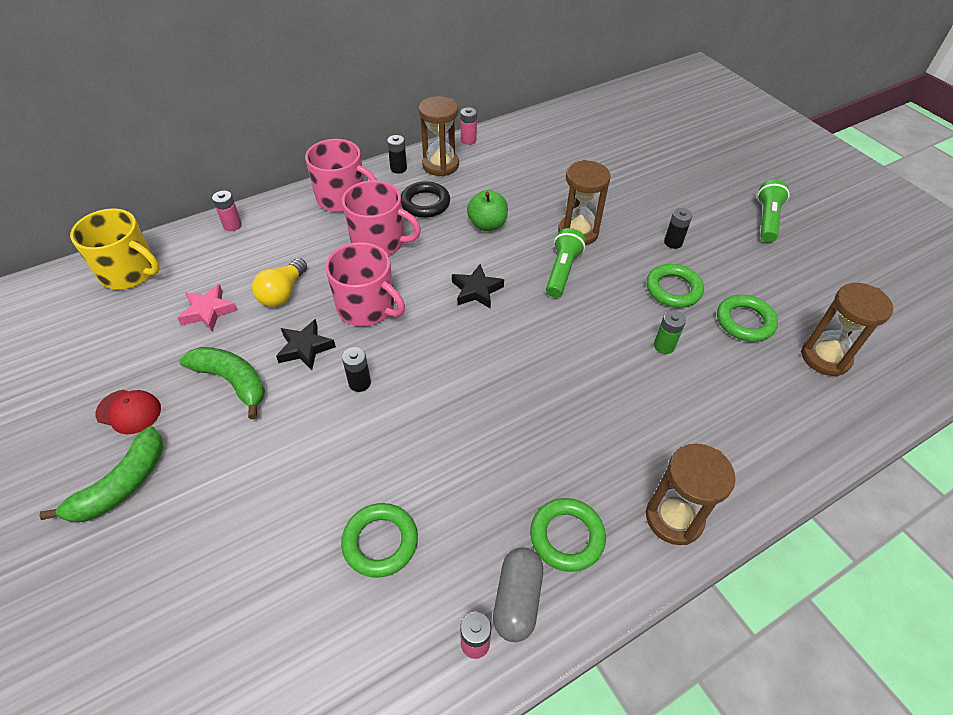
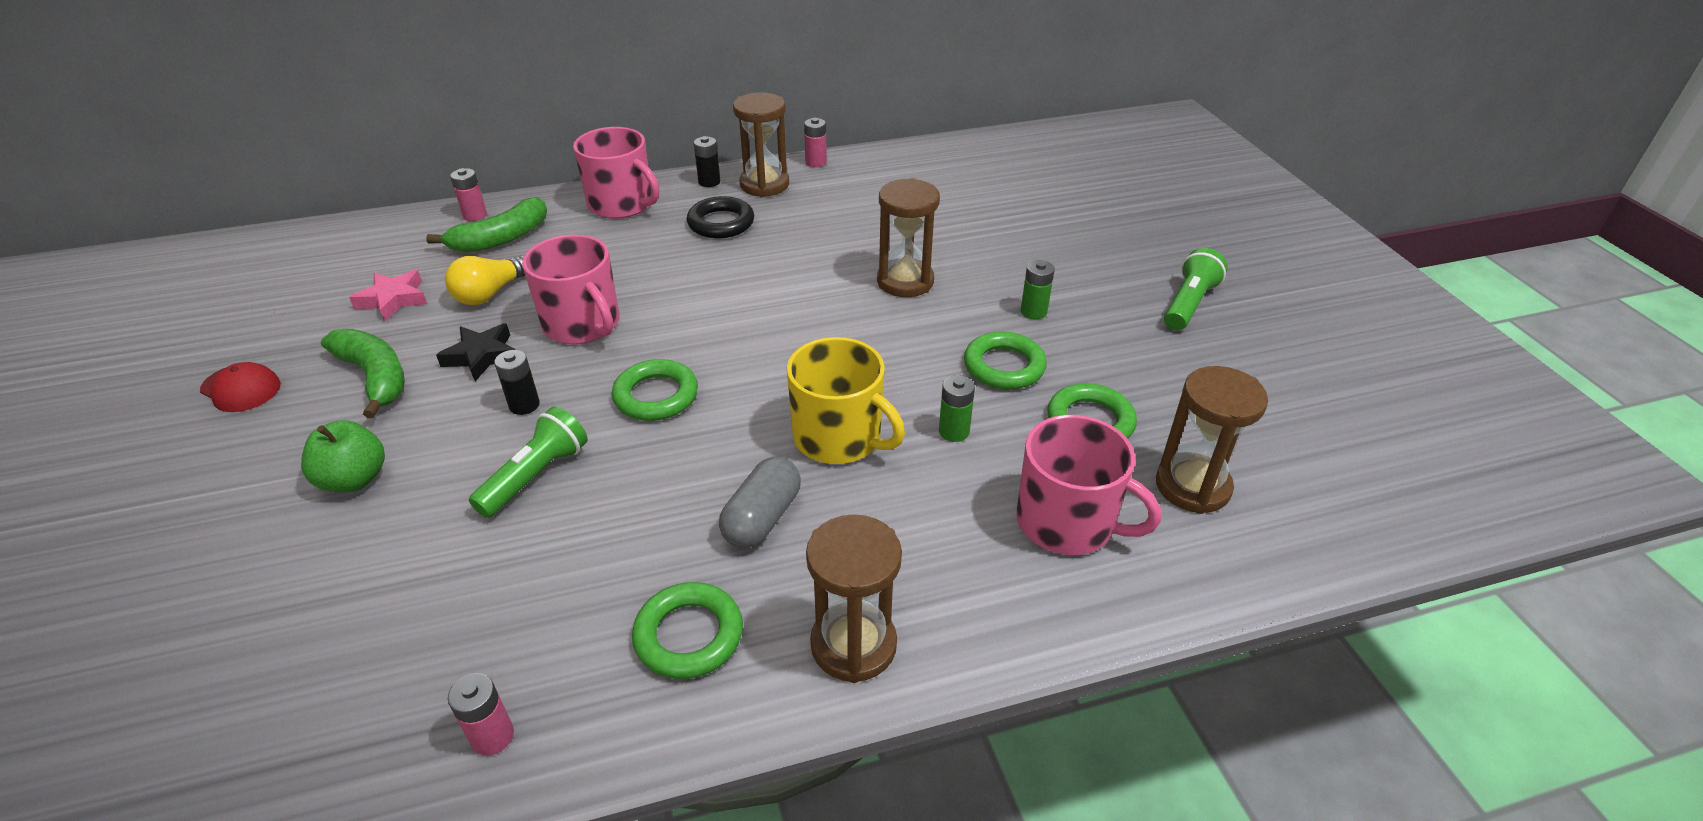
camera: 15 degrees right, 10 degrees down
(122, 485) = (185, 463): green banana -> green banana (501, 238)
(130, 272) = (331, 246): yellow mug -> yellow mug (839, 437)
(379, 242) = (639, 256): pink mug -> pink mug (1067, 522)
(380, 542) = (443, 589): green ring -> green ring (656, 396)
(476, 290) = (732, 327): black star -> none
(487, 224) = (788, 256): green apple -> green apple (354, 479)
(517, 599) = (578, 697): grey capsule -> grey capsule (762, 518)
(562, 271) = (859, 322): green flashlight -> green flashlight (536, 476)
(673, 242) = (1033, 312): black battery -> green battery

